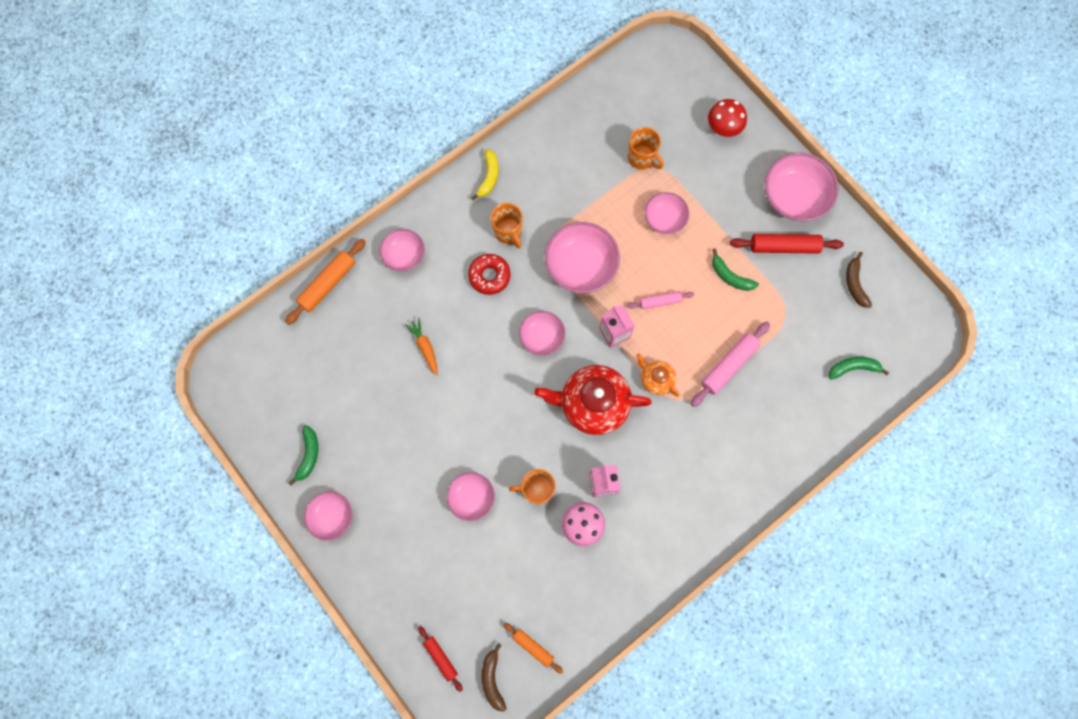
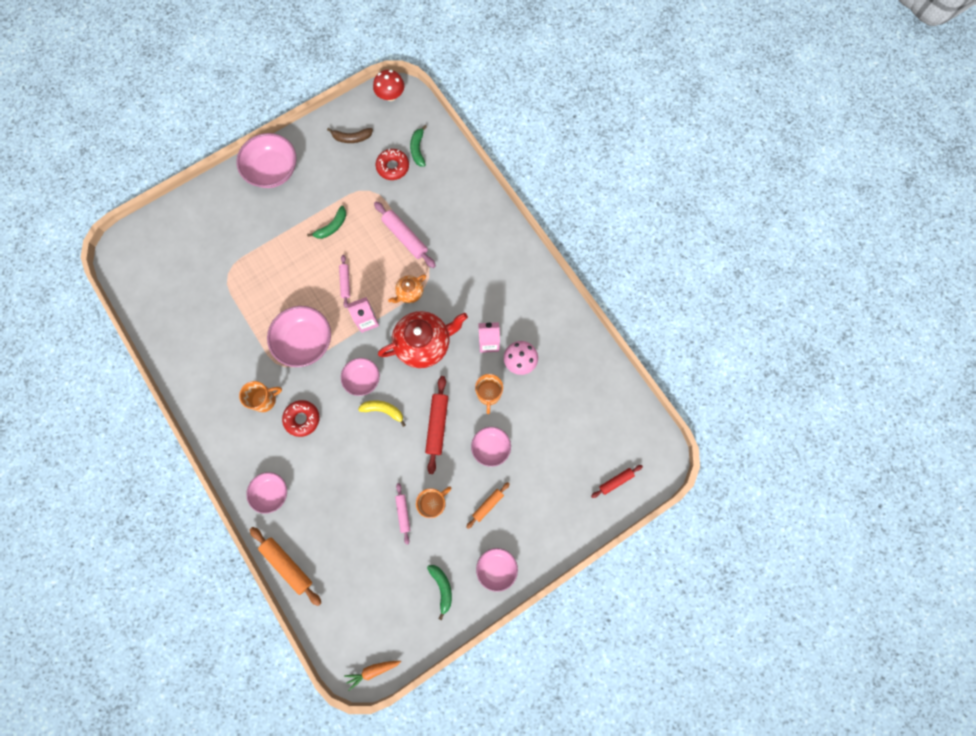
camera: 85 degrees left, 0 degrees up
(308, 455) = (442, 588): green banana -> green banana turned 60 degrees clockwise
(389, 402) = (403, 513): none -> pink rolling pin
(425, 347) = (358, 479): orange carrot -> orange carrot (373, 670)
(488, 177) = (210, 413): yellow banana -> yellow banana (383, 410)
(492, 679) = (633, 441): brown banana -> none
(533, 647) = (611, 408): orange rolling pin -> orange rolling pin (488, 505)
(592, 404) = (424, 344): red teapot -> red teapot turned 120 degrees counterclockwise
(642, 158) = (217, 282): orange mug -> orange mug (434, 503)
(664, 219) = (274, 271): pink bowl -> none
(723, 127) = (202, 215): red mushroom -> red mushroom (390, 95)
(784, 247) = (314, 184): red rolling pin -> red rolling pin (437, 425)
(823, 339) = (393, 167): none -> red donut

